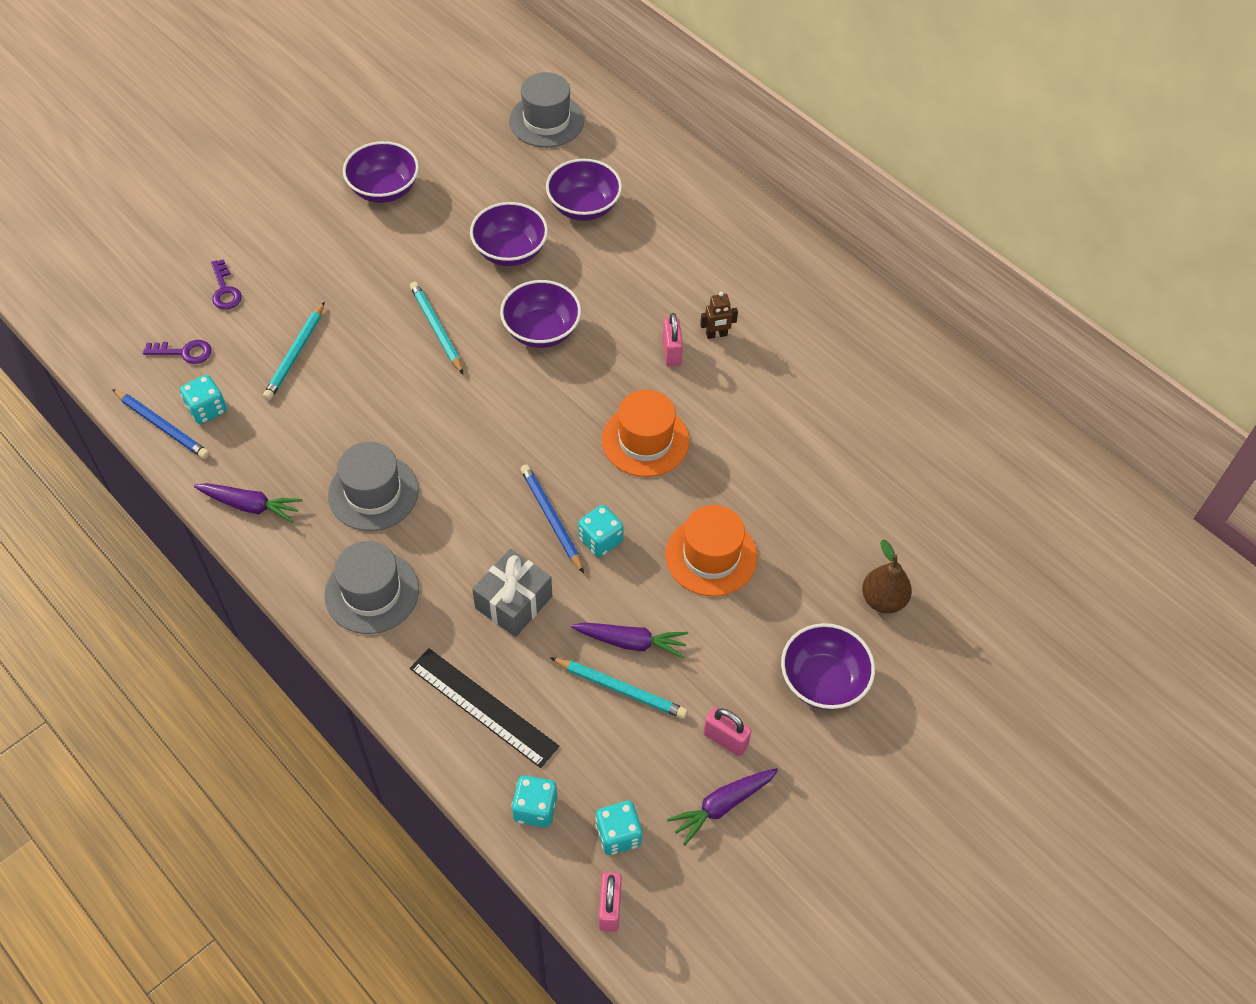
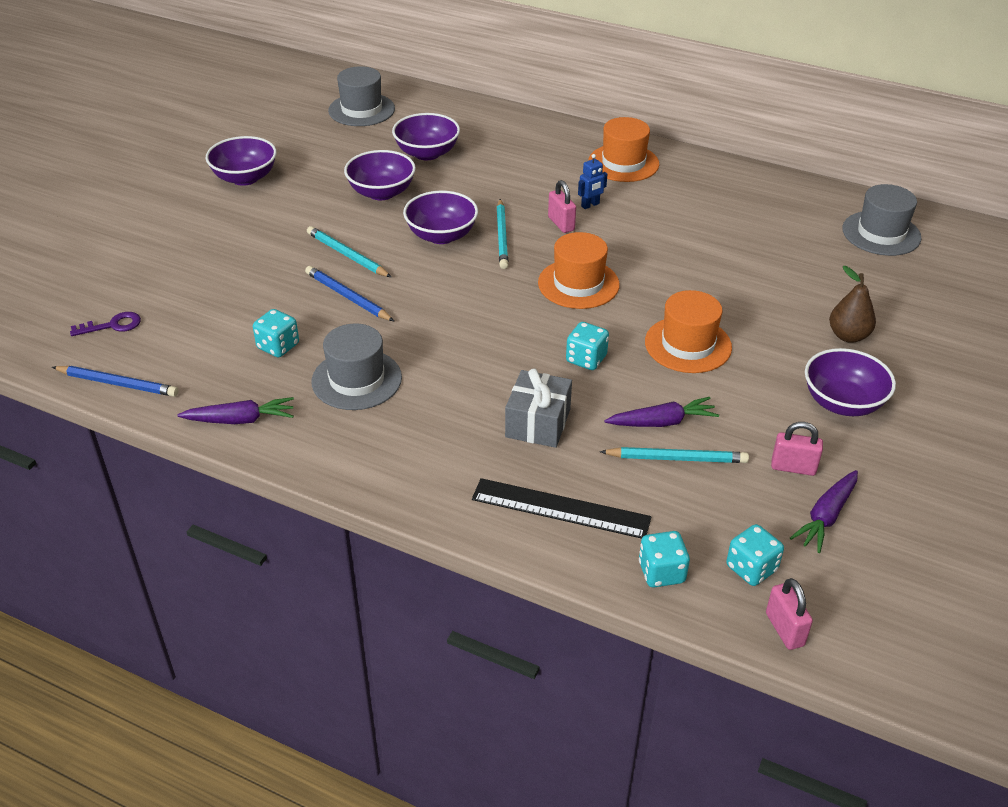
camera: 20 degrees left, 15 degrees down
(207, 409) = (158, 361): turquoise dice -> turquoise dice (278, 346)
(225, 290) = (130, 274): purple key -> none
(295, 354) = (224, 302): turquoise pencil -> turquoise pencil (502, 236)
(372, 592) = (399, 452): grey hat -> grey hat (881, 233)
(551, 519) = (533, 356): blue pencil -> blue pencil (347, 297)
(716, 335) = (590, 205): brown robot -> blue robot
(786, 283) = (623, 163): none -> orange hat

